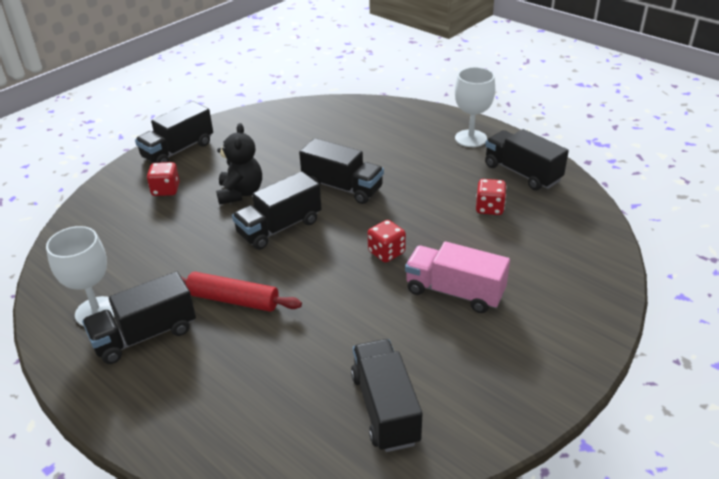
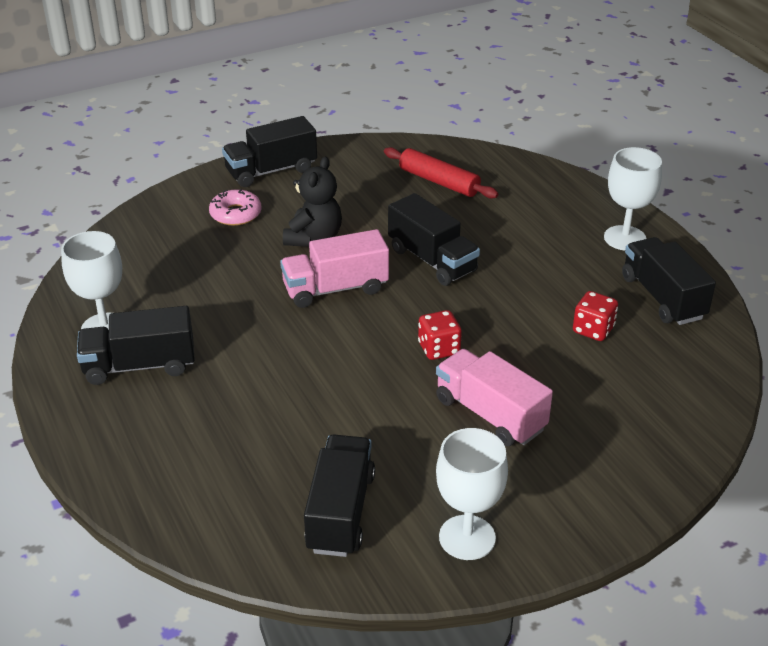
camera: 20 degrees right, 0 degrees up
(166, 190) = (235, 214): red dice -> pink donut
(233, 300) = (245, 354): red rolling pin -> red rolling pin (439, 182)
(279, 227) = (335, 289): black truck -> pink truck
(496, 396) = (467, 537): none -> white goblet

